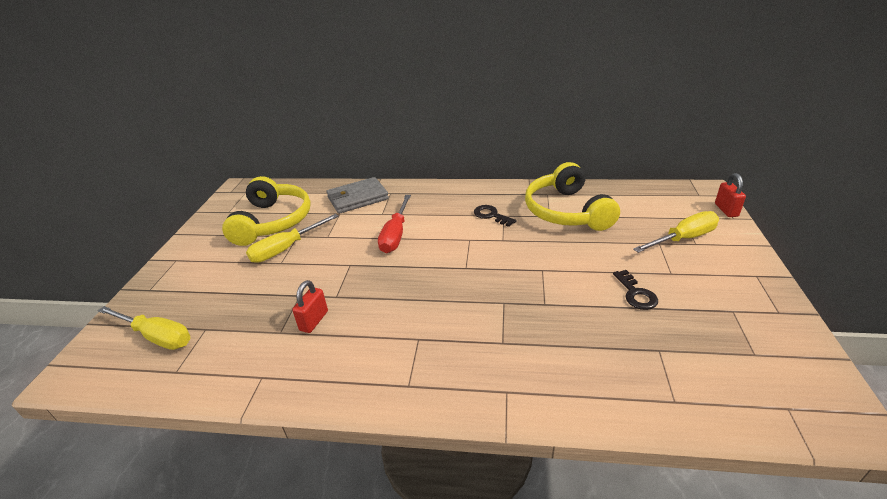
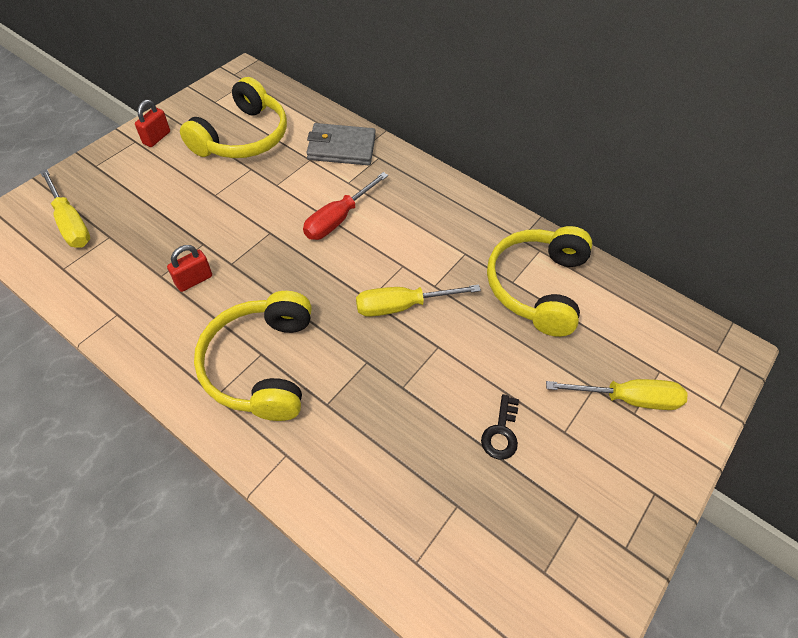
camera: 25 degrees right, 20 degrees up
(286, 249) = (230, 180): yellow screwdriver -> yellow screwdriver (402, 306)
(425, 345) = (261, 365): none -> yellow headphones
(491, 215) = (452, 246): black key -> none
(726, 210) = (724, 391): red padlock -> red padlock (157, 138)

